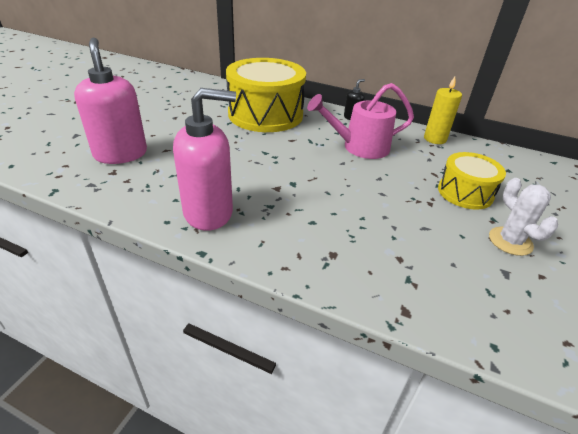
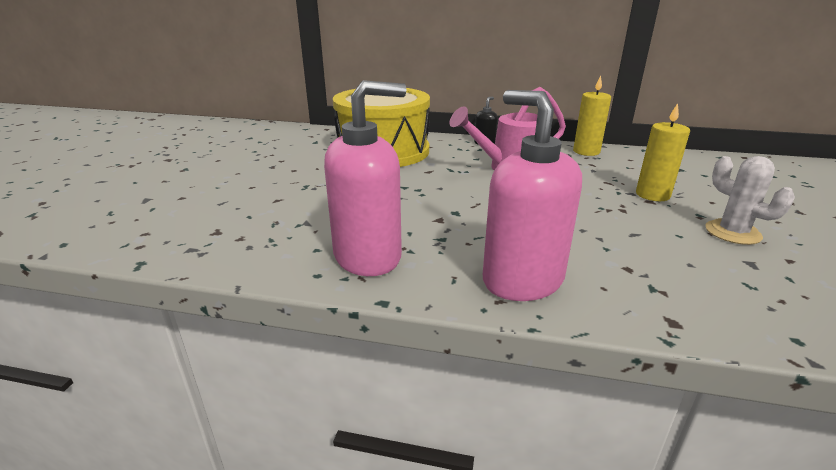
camera: 10 degrees left, 10 degrees down
(121, 154) = (218, 211): pink soap dispenser -> pink soap dispenser (522, 280)
(465, 192) = (652, 195): yellow drum -> yellow candle

